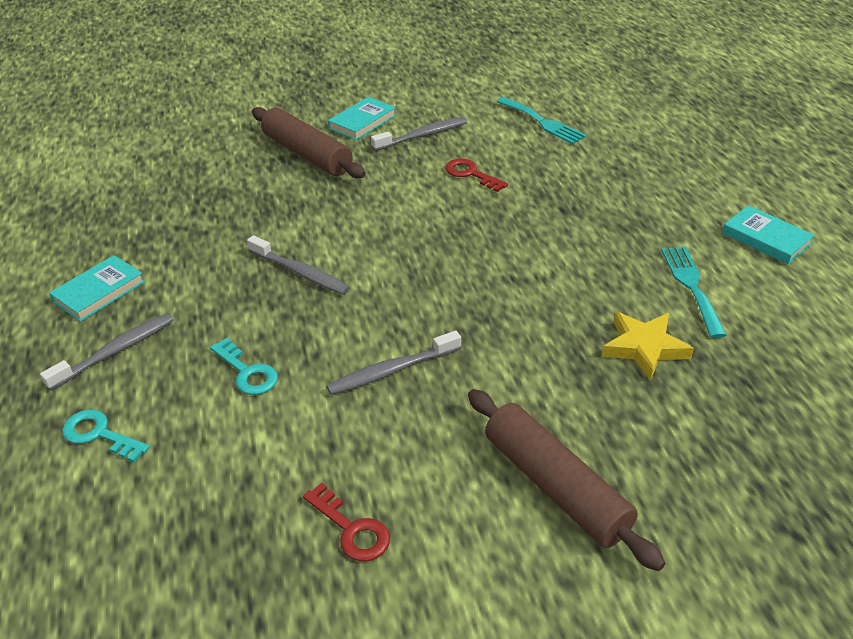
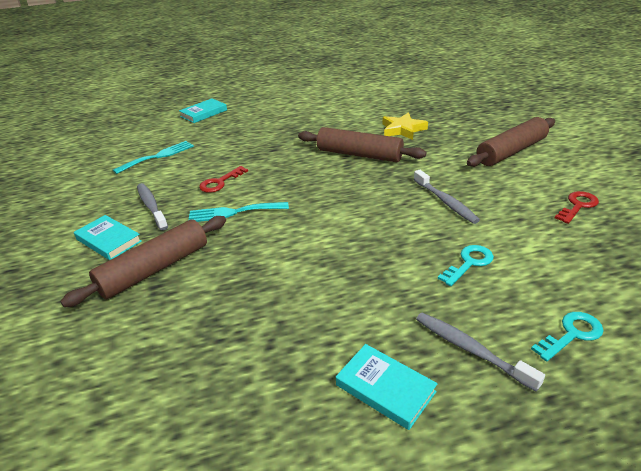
camera: 90 degrees left, 5 degrees down
(99, 435) = (571, 334): turquoise key -> turquoise key turned 150 degrees counterclockwise
(300, 273) = (345, 251): grey toothbrush -> none
(545, 292) = (359, 154): none -> brown rolling pin
(691, 286) = (350, 117): turquoise fork -> turquoise fork (233, 212)
(766, 239) = (309, 100): turquoise book -> turquoise book (204, 113)

